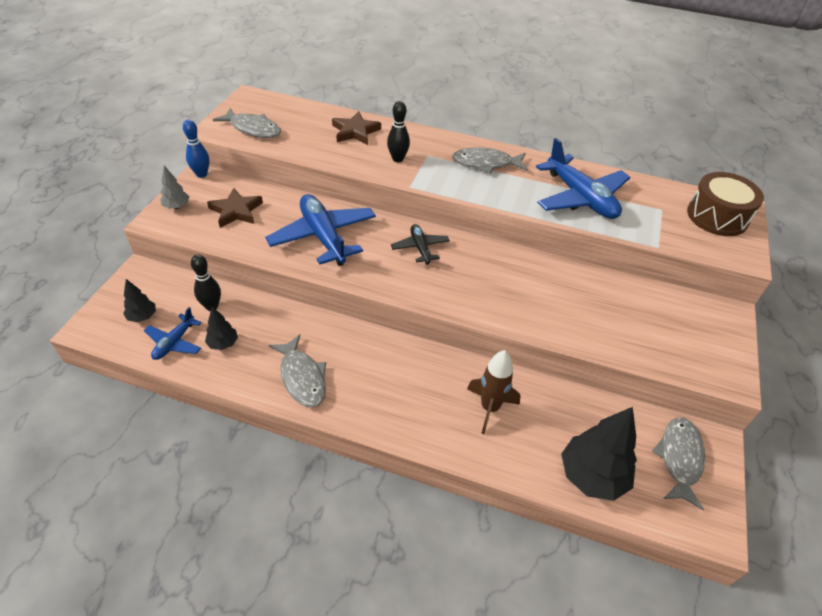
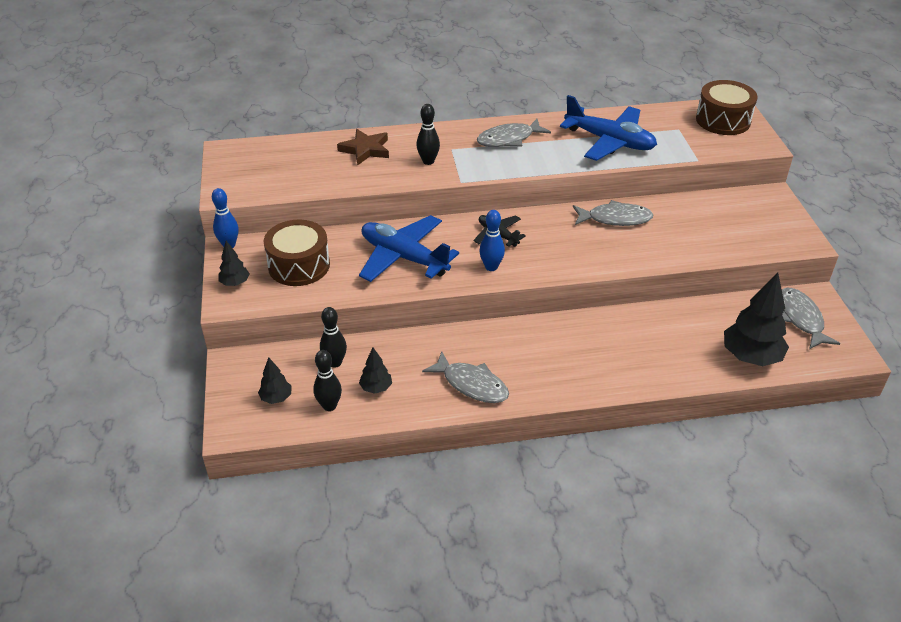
camera: 25 degrees left, 5 degrees down
(174, 342) = (329, 406): blue plane -> black bowling pin
(177, 206) = (235, 283): grey tree -> black tree
(236, 211) = (299, 265): brown star -> brown drum
(253, 129) = (263, 180): grey fish -> grey fish (615, 219)
(389, 275) = (491, 267): none -> blue bowling pin
(489, 408) = (641, 342): brown rocket -> none

